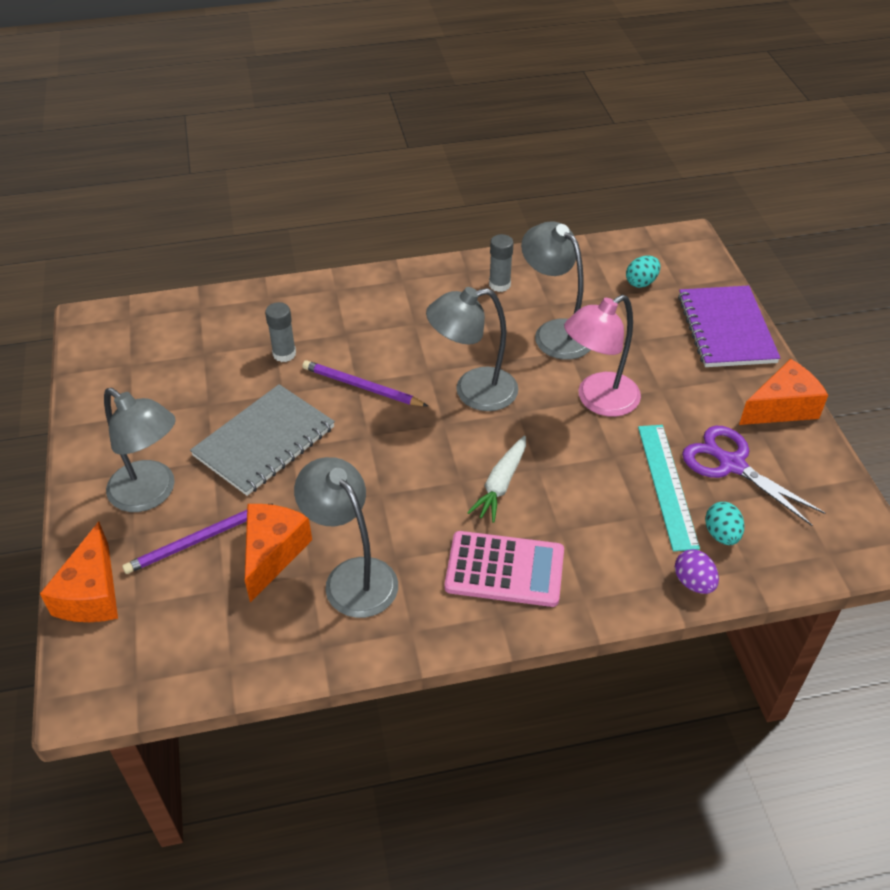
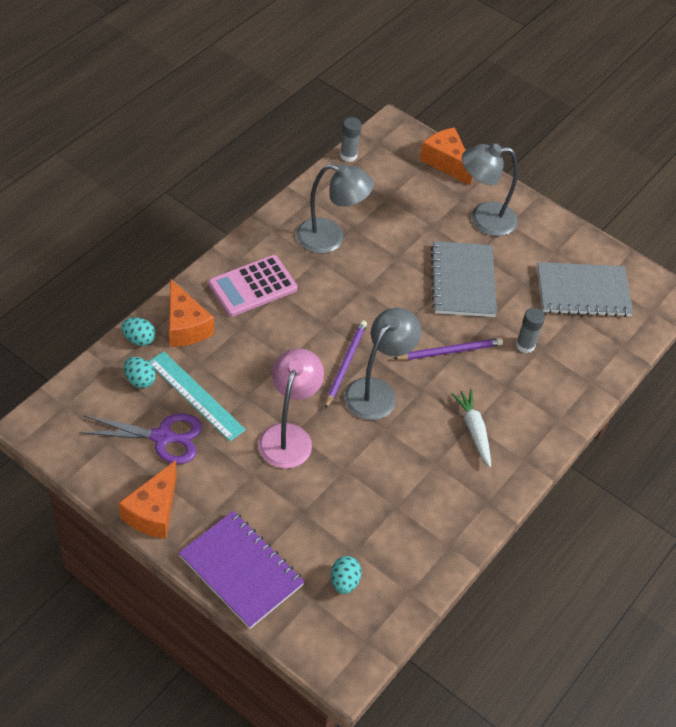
camera: 135 degrees right, 5 degrees up
(163, 366) = (583, 291): none -> grey notebook
(198, 540) = (428, 211): purple pencil -> purple pencil (345, 364)
(272, 553) = (383, 226): orange cheese -> orange cheese (185, 326)
(499, 285) = (450, 503): grey glue stick -> grey glue stick (348, 155)
(501, 484) = (299, 335): white carrot -> white carrot (473, 430)
(555, 332) = (368, 480): grey lamp -> none
(693, 582) = (139, 339): purple egg -> turquoise egg

